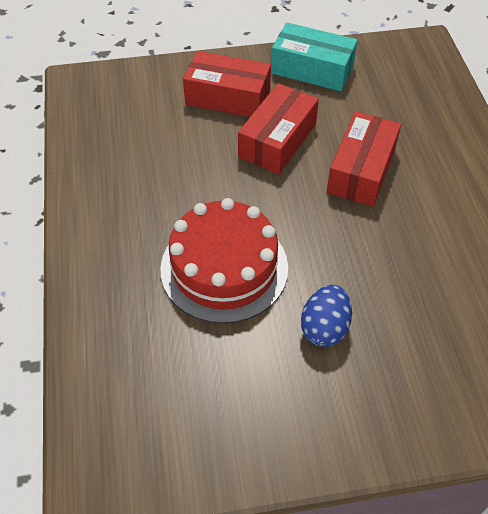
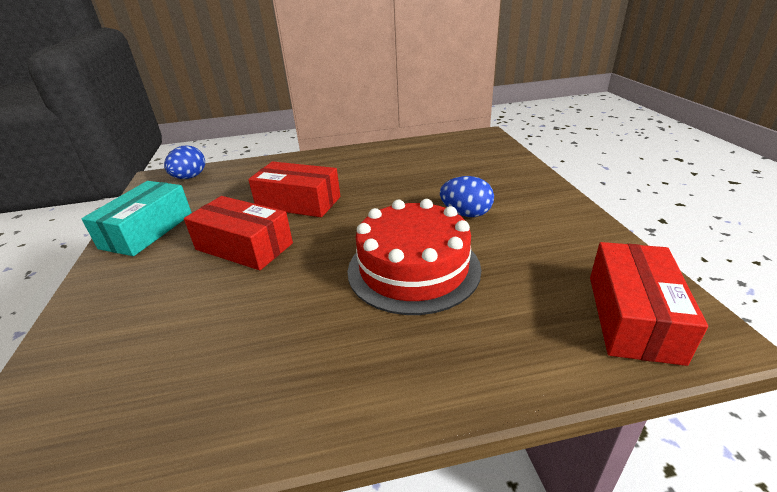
camera: 90 degrees left, 20 degrees down
(228, 97) = (154, 285): red box -> red box (632, 317)
(426, 70) = (190, 177): none -> blue egg

